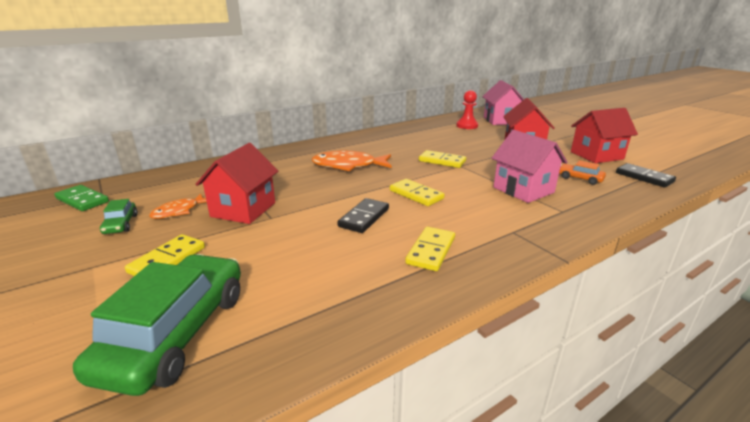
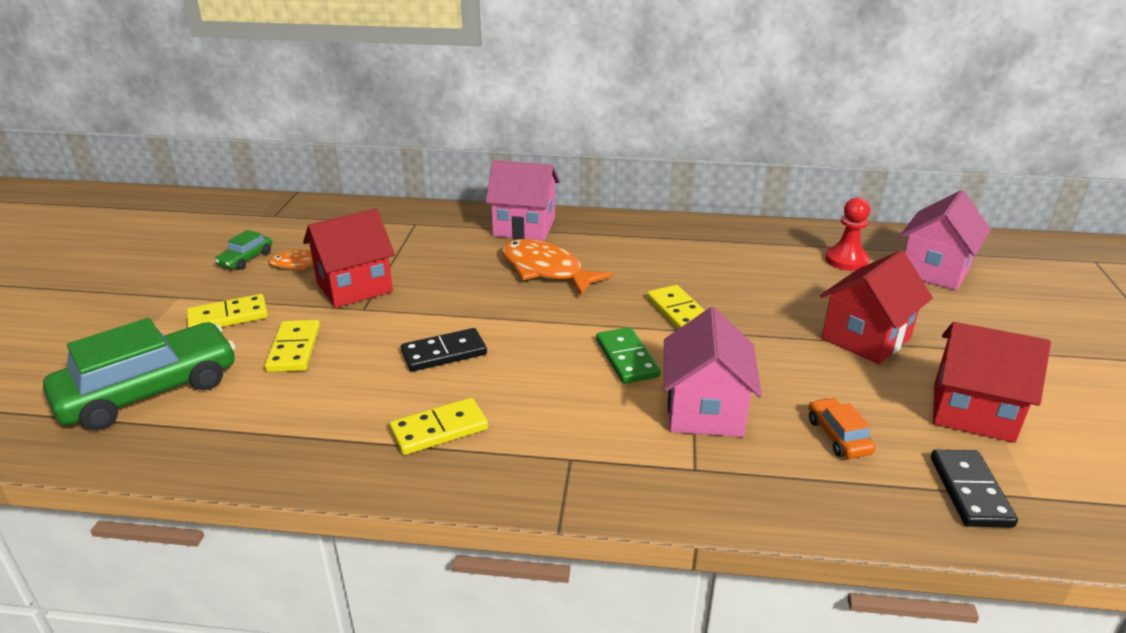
camera: 40 degrees right, 5 degrees up
(82, 200) = (254, 216): green domino -> green domino (626, 358)
(301, 153) = (524, 227): none -> pink house
(416, 195) = (551, 350): yellow domino -> yellow domino (294, 349)

